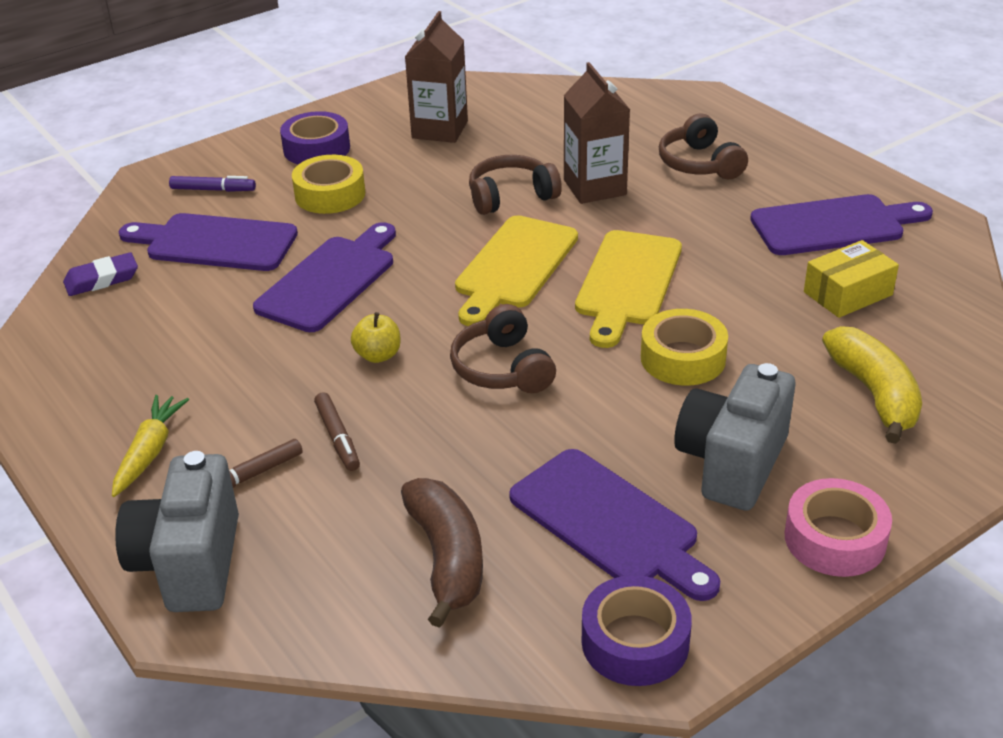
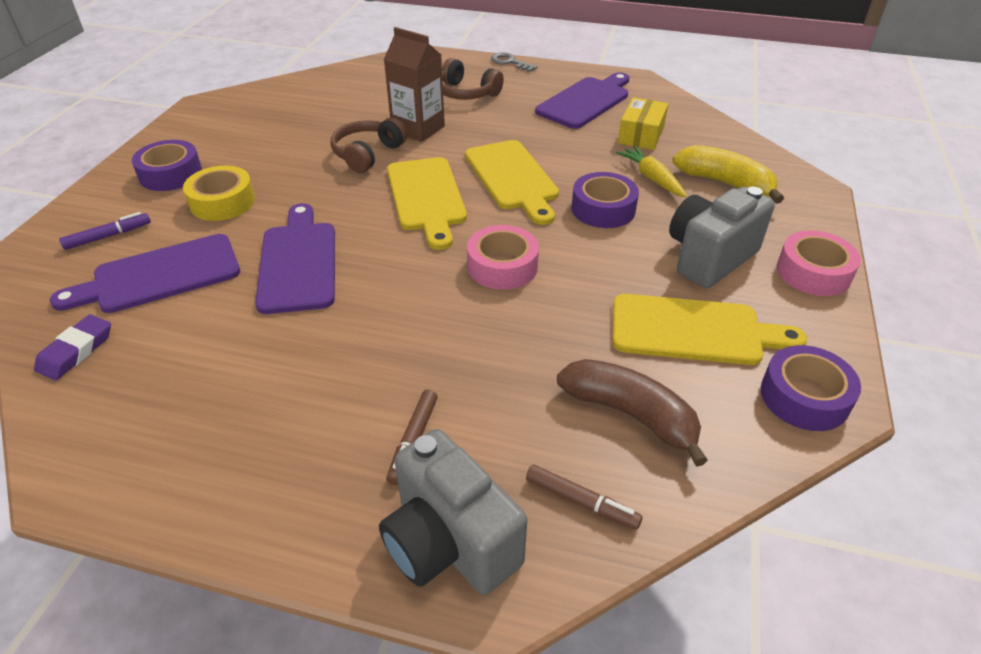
camera: 40 degrees left, 5 degrees up
(150, 452) = (299, 471): yellow carrot -> yellow carrot (651, 178)
(337, 438) = (446, 373): brown marker -> brown marker (581, 502)
(378, 355) = (403, 299): yellow apple -> none
(440, 130) = (259, 129): brown carton -> none
(502, 368) = (502, 266): brown headphones -> pink tape
(609, 523) = (693, 331): purple cutting board -> yellow cutting board
(683, 358) = (603, 209): yellow tape -> purple tape
(731, 463) = (709, 257): grey camera -> grey camera turned 60 degrees clockwise
(802, 142) = (510, 62): none -> grey key

